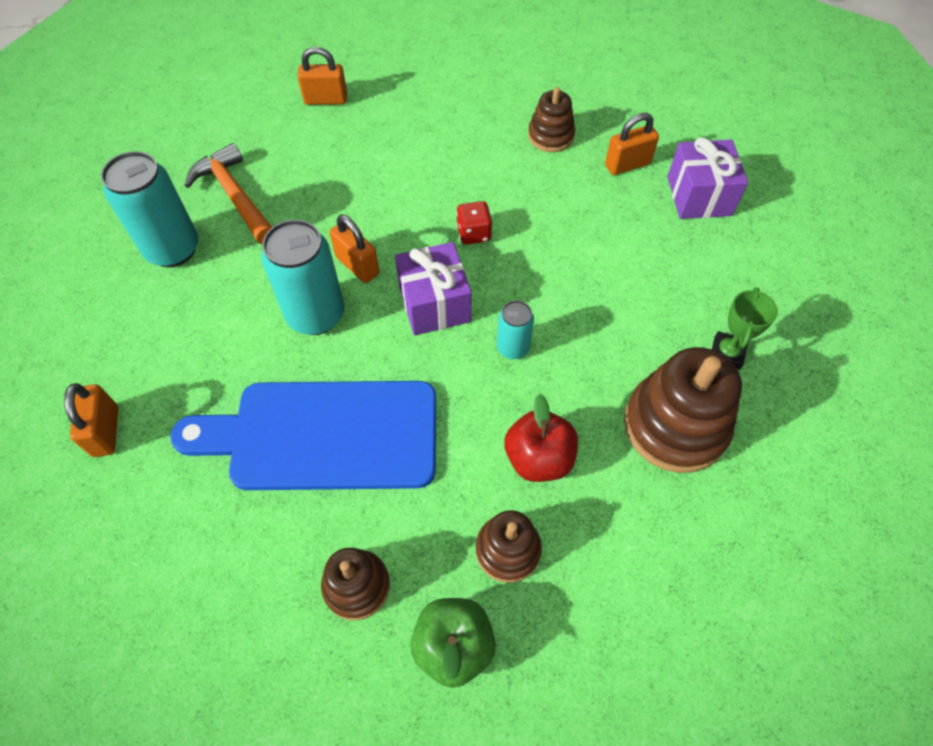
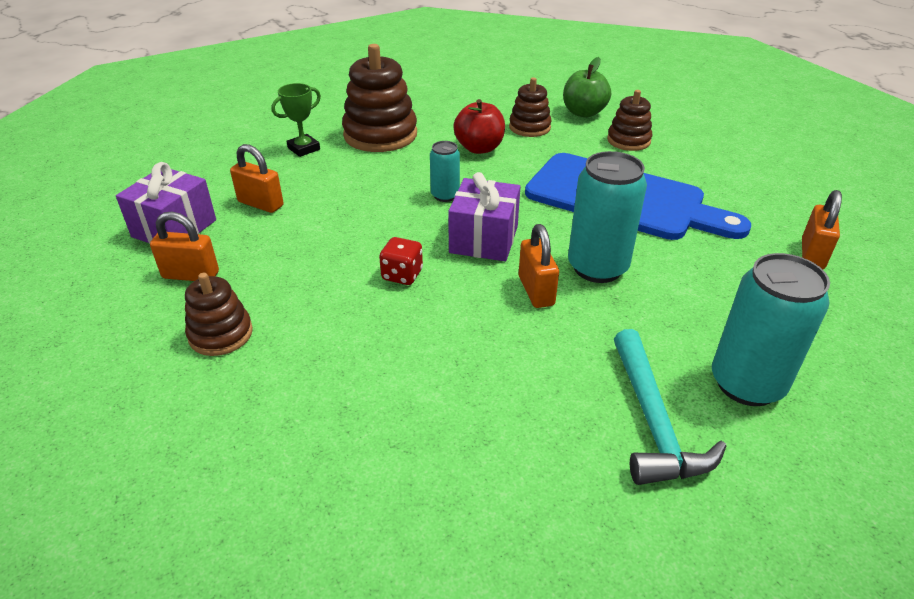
camera: 150 degrees left, 20 degrees down
(235, 196) = (653, 421): orange hammer -> turquoise hammer
(326, 100) = (453, 532): orange padlock -> orange padlock (260, 204)

